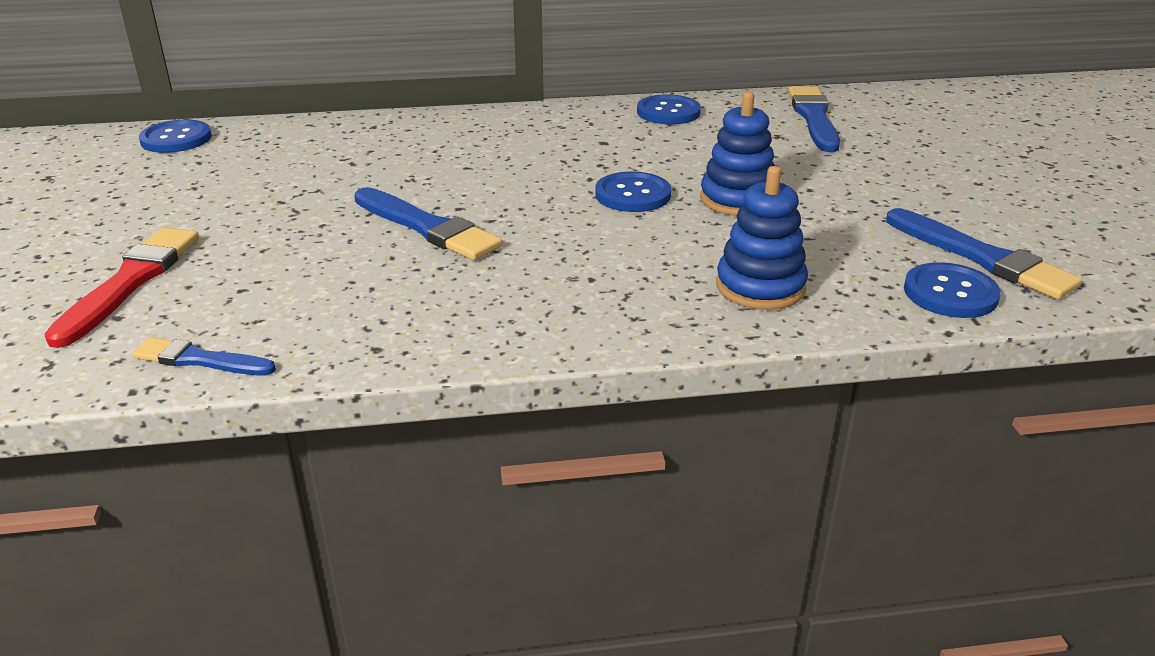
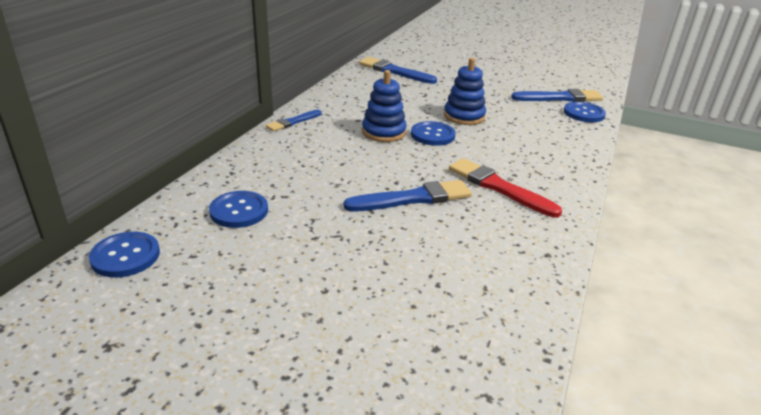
camera: 60 degrees left, 0 degrees up
(130, 282) = (384, 332): red brush -> red brush (498, 187)
(200, 360) = (523, 321): blue brush -> blue brush (293, 122)
(668, 112) = (342, 94): blue button -> blue button (239, 211)
(760, 287) = (553, 142): blue stacking toy -> blue stacking toy (383, 132)

